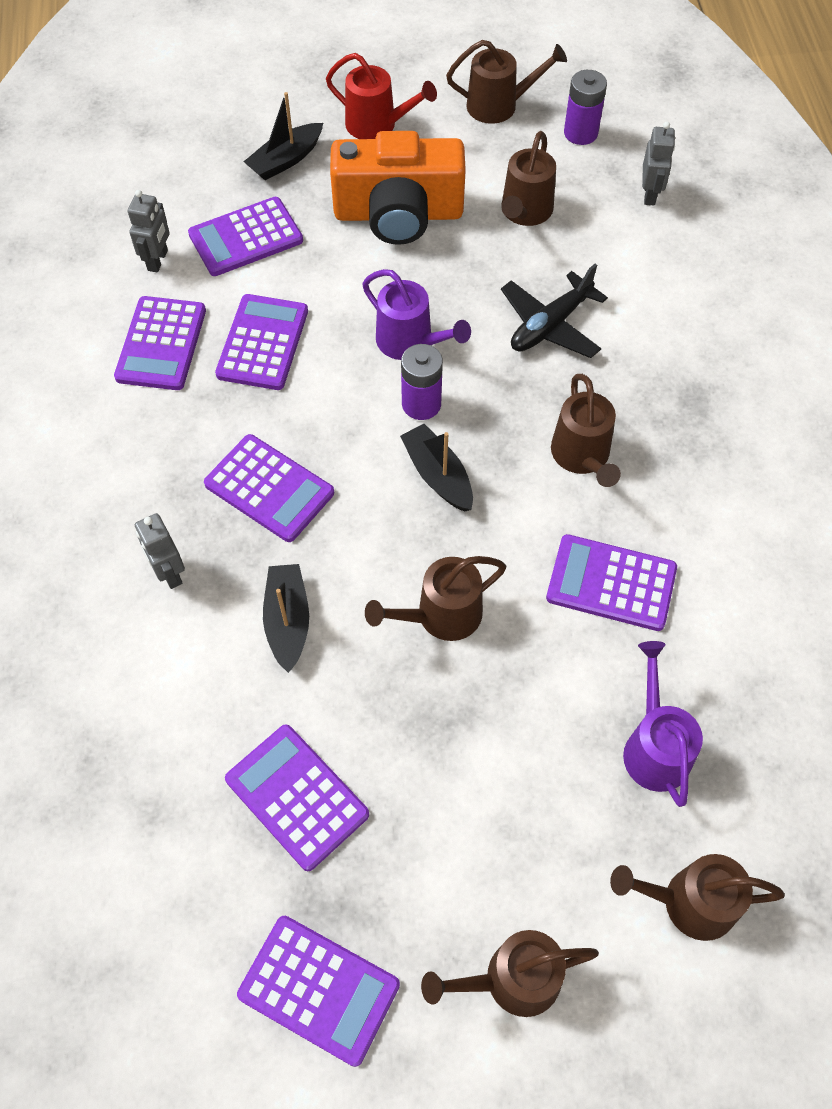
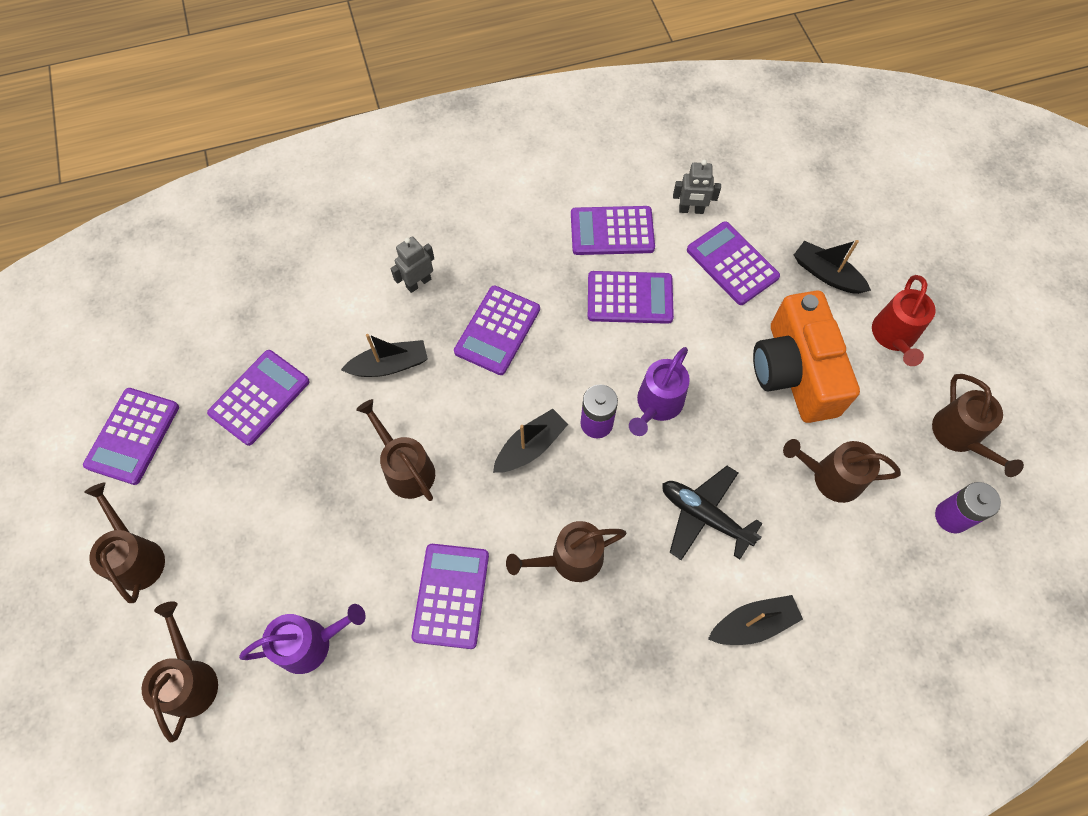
camera: 80 degrees right, 5 degrees up
(650, 194) = (892, 592): grey robot -> none
(670, 308) = (753, 624): none -> black boat

